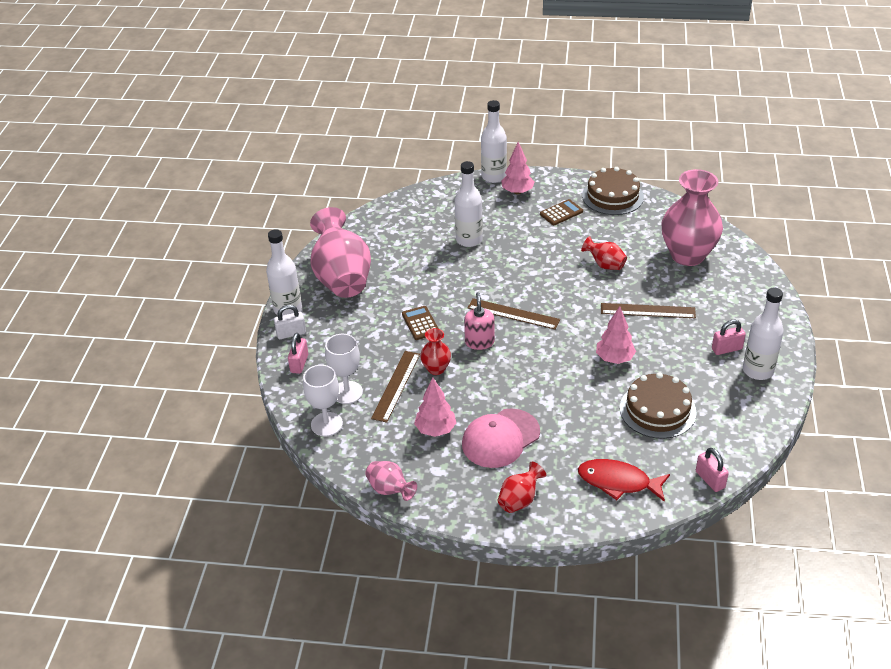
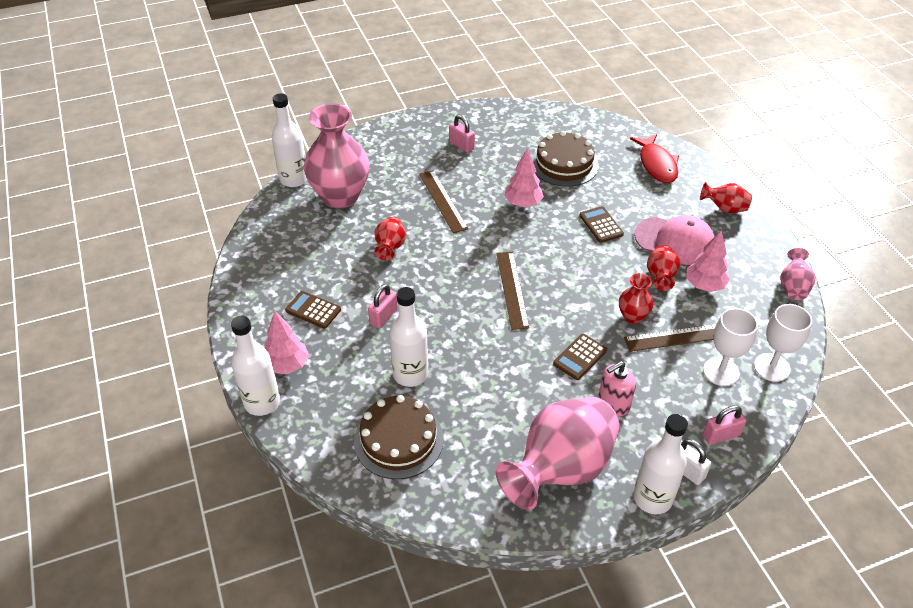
camera: 120 degrees left, 5 degrees up
(465, 406) = (660, 277): none -> red vase
(479, 342) = (571, 299): pink soap dispenser -> pink soap dispenser (613, 403)
(554, 398) = (601, 225): none -> brown calculator
(612, 196) = (259, 277): brown cake -> brown cake (398, 440)
(710, 480) = (612, 123): pink padlock -> pink padlock (383, 316)
(758, 370) = (476, 125): white bottle -> white bottle (294, 179)

